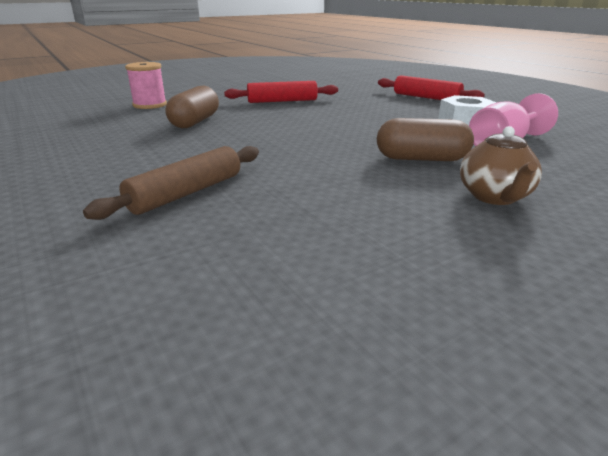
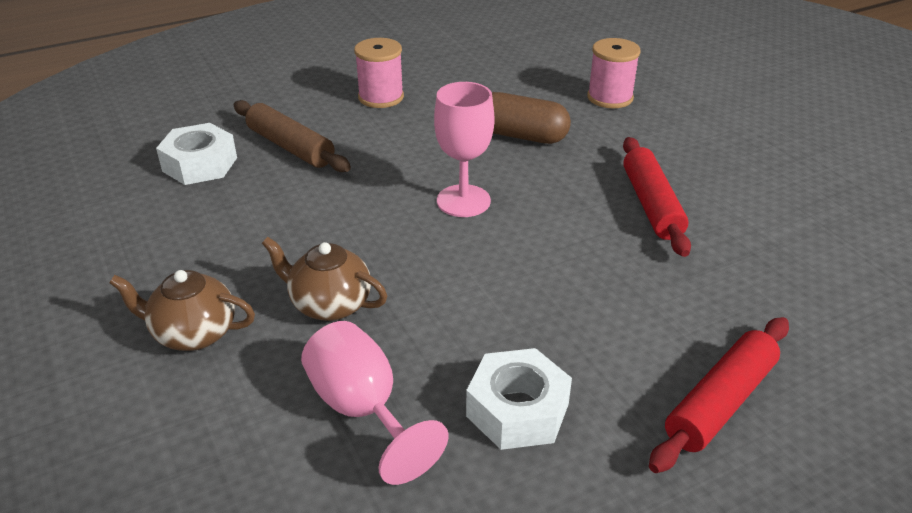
camera: 95 degrees right, 10 degrees up
(96, 163) = (381, 97): none -> pink spool
(215, 239) = (200, 164): none -> white nut
(284, 133) = (463, 201): none -> pink goblet
(421, 159) = (329, 304): brown capsule -> brown teapot

